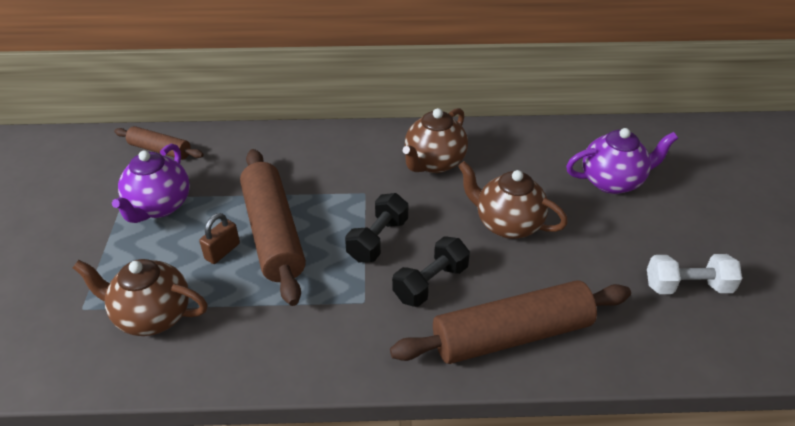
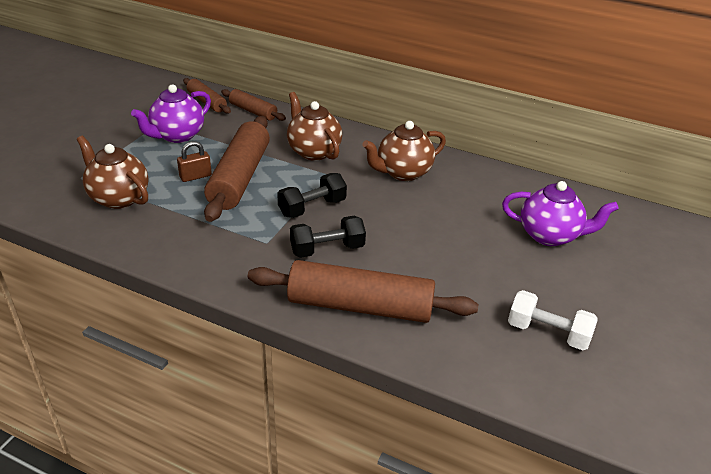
camera: 25 degrees right, 5 degrees down
(223, 144) = (253, 111): none -> brown rolling pin
(507, 224) = (426, 233): brown teapot -> brown teapot (313, 151)

